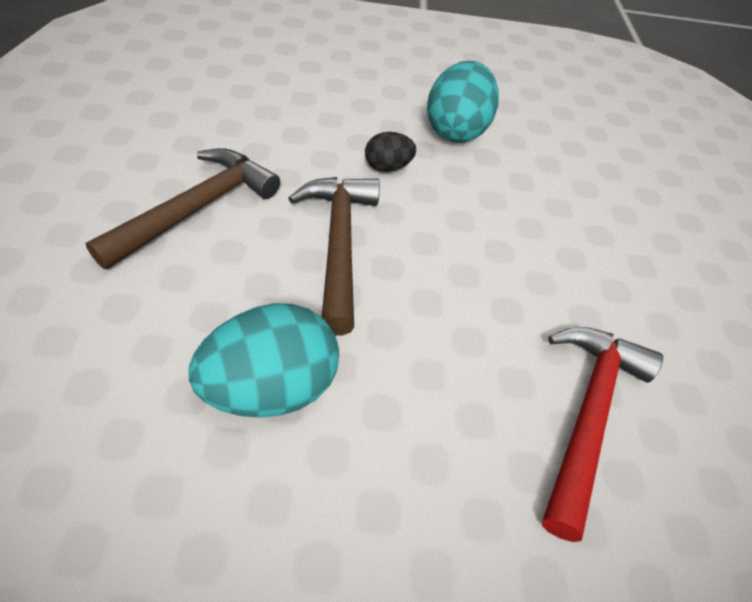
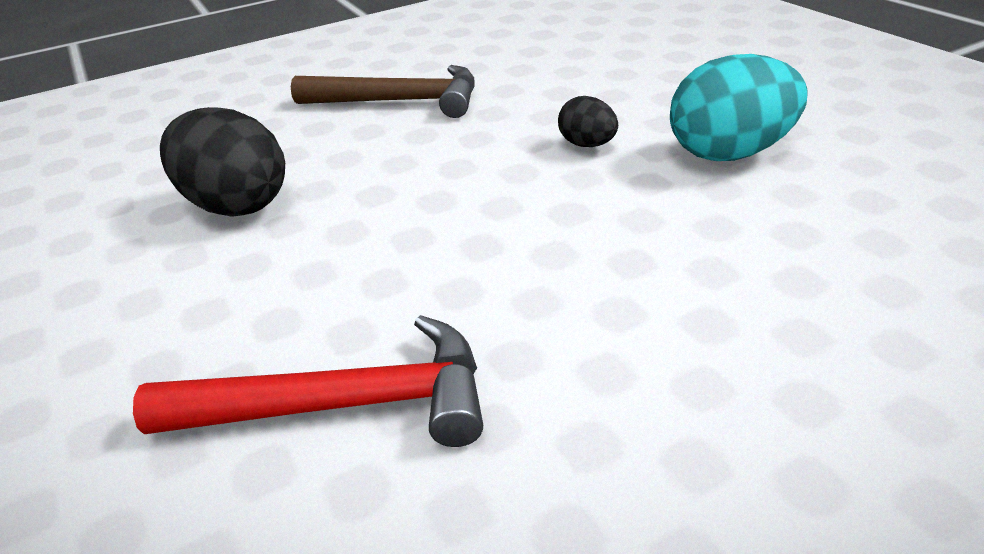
camera: 70 degrees right, 15 degrees down
(271, 387) = (236, 205): turquoise egg -> black egg
(339, 245) = (434, 167): brown hammer -> none

